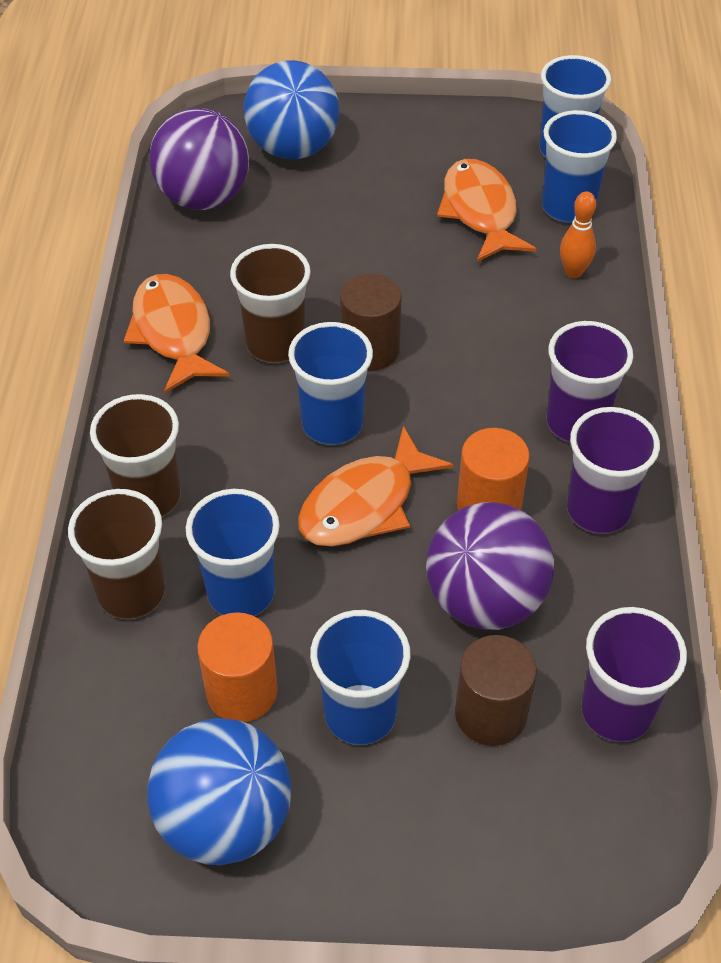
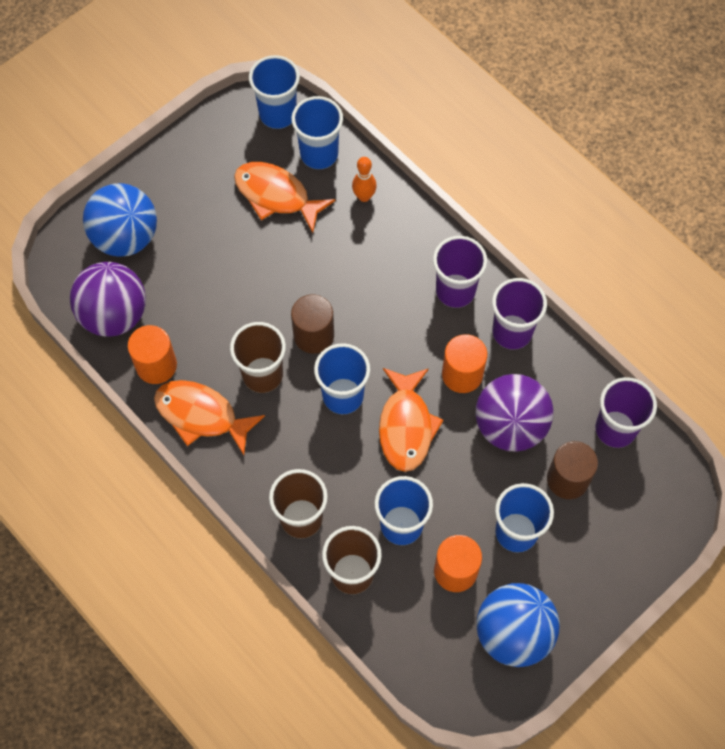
camera: 45 degrees left, 15 degrees up
(187, 262) = (156, 365): none -> orange cylinder

